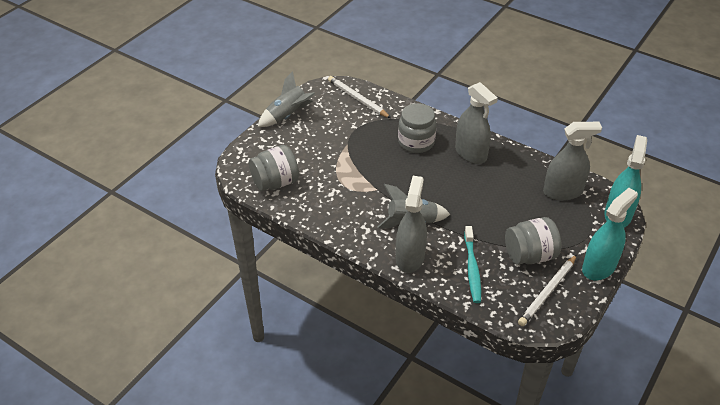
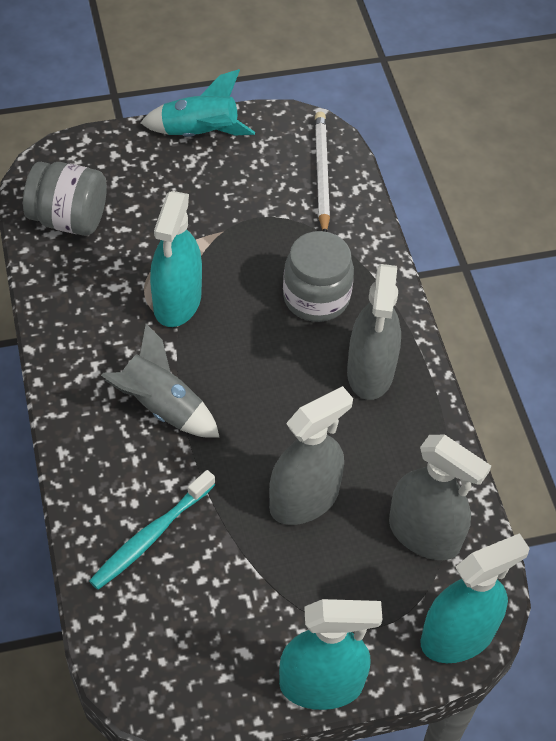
camera: 40 degrees right, 10 degrees up
(287, 116) = (199, 134): grey rocket -> turquoise rocket
(364, 181) = (177, 301): none -> turquoise spray bottle
(410, 257) = (95, 453): grey spray bottle -> grey spray bottle (304, 500)
(529, 255) = (249, 584): grey jar -> none
(547, 292) = (203, 654): white pencil -> none

